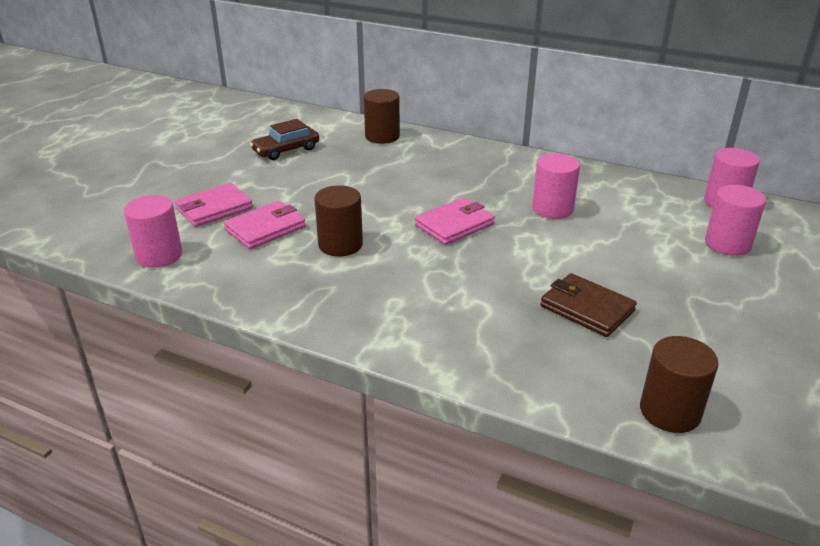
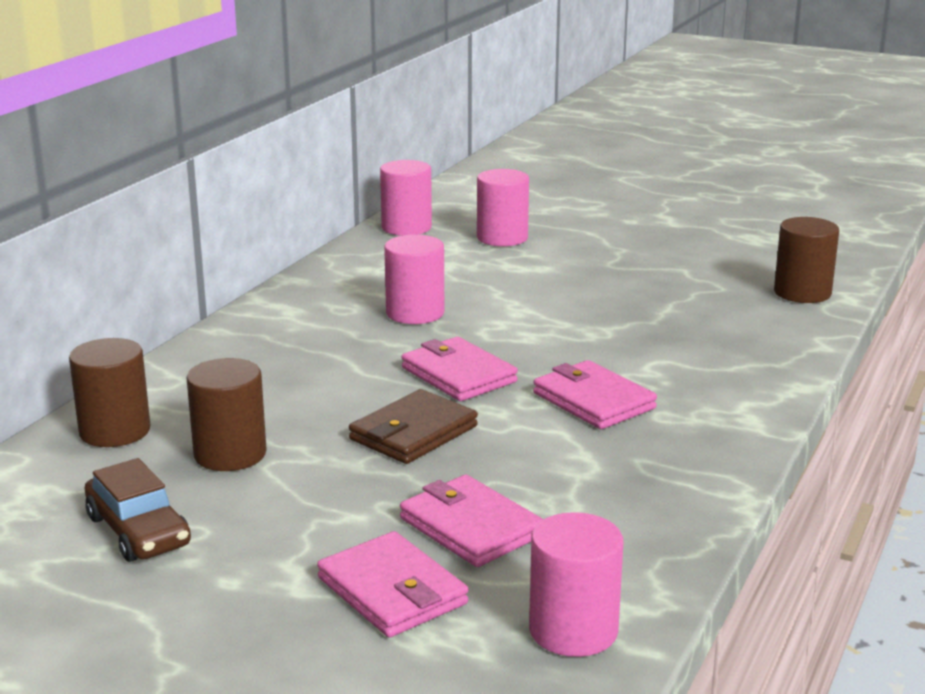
camera: 90 degrees left, 10 degrees down
(340, 245) = (521, 457): brown cylinder -> brown cylinder (230, 454)
(417, 274) = (594, 401): none -> pink wallet
(587, 308) = (647, 311): brown wallet -> brown wallet (413, 433)

